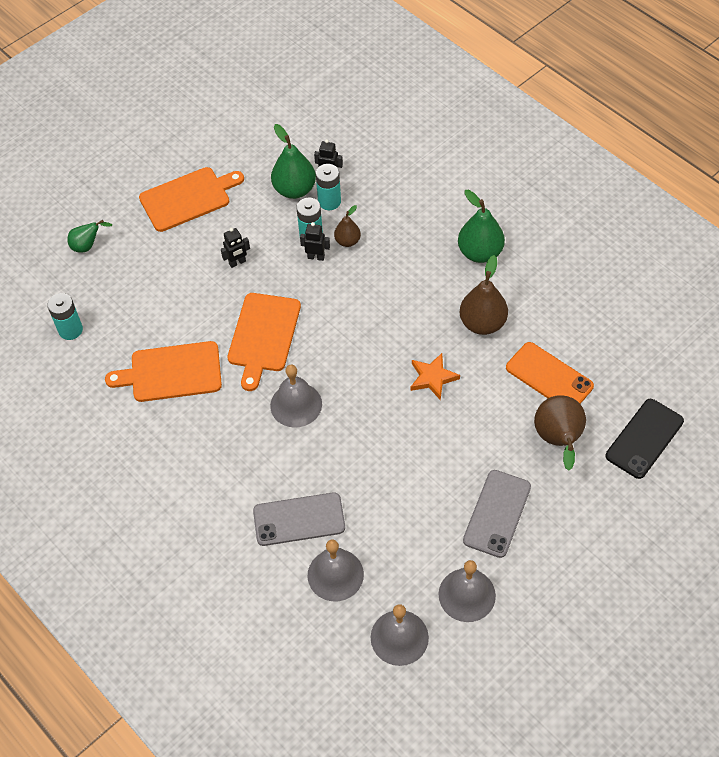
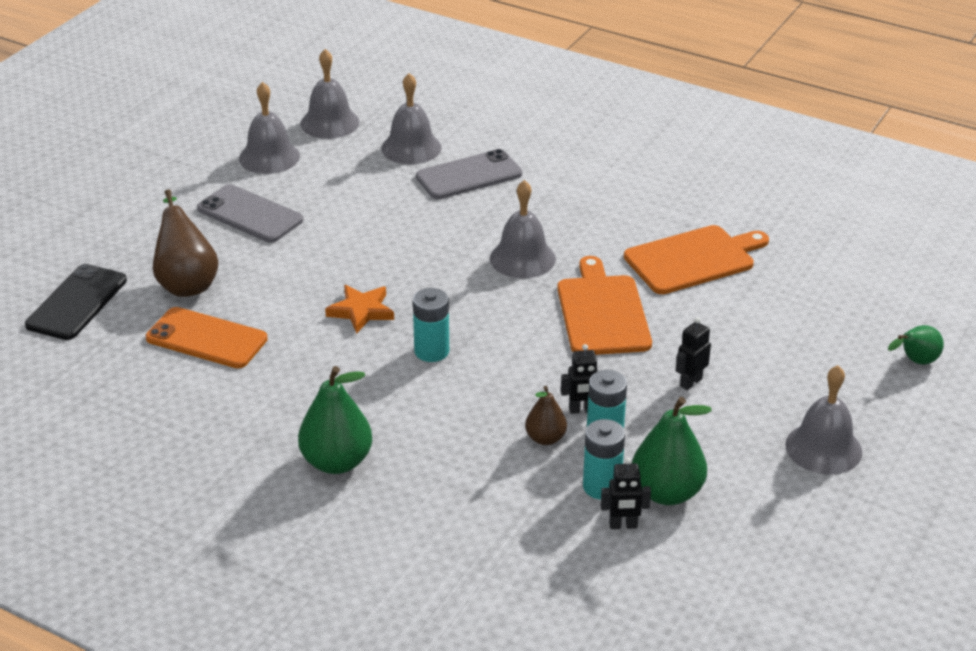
camera: 160 degrees right, 20 degrees down
(70, 330) = (852, 274): turquoise battery -> turquoise battery (431, 351)
(188, 198) = (823, 448): orange cutting board -> grey bell
(482, 323) = (310, 378): brown pear -> none
(497, 513) = (250, 214): grey phone -> grey phone turned 60 degrees counterclockwise

